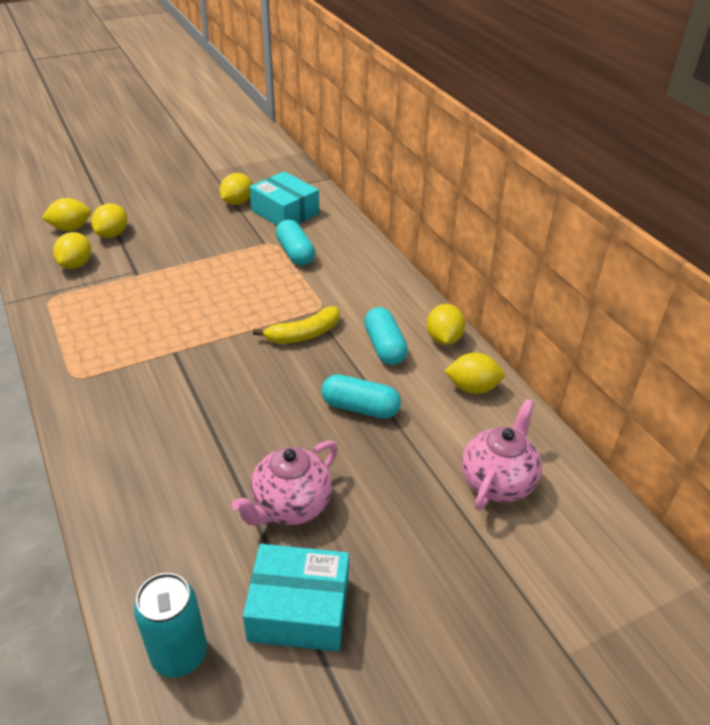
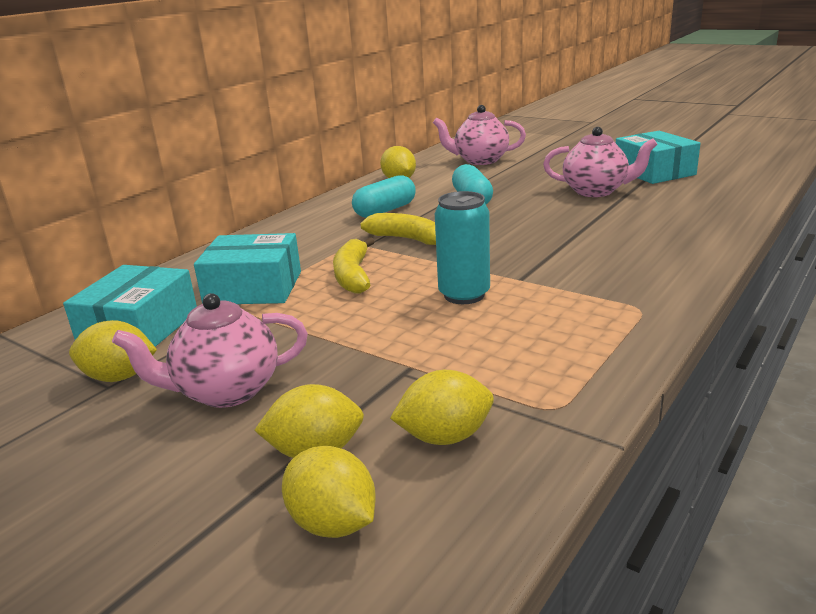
camera: 115 degrees left, 15 degrees down
(179, 654) = (738, 183): turquoise can -> turquoise can (464, 295)
(186, 224) = (226, 391): none -> pink teapot
(267, 291) = (353, 276): none -> yellow banana
(295, 253) = (253, 288): turquoise capsule -> turquoise box
(443, 339) = (348, 198): yellow lemon -> none

